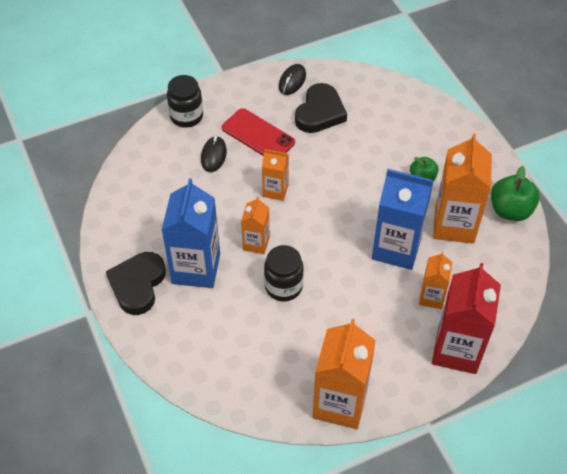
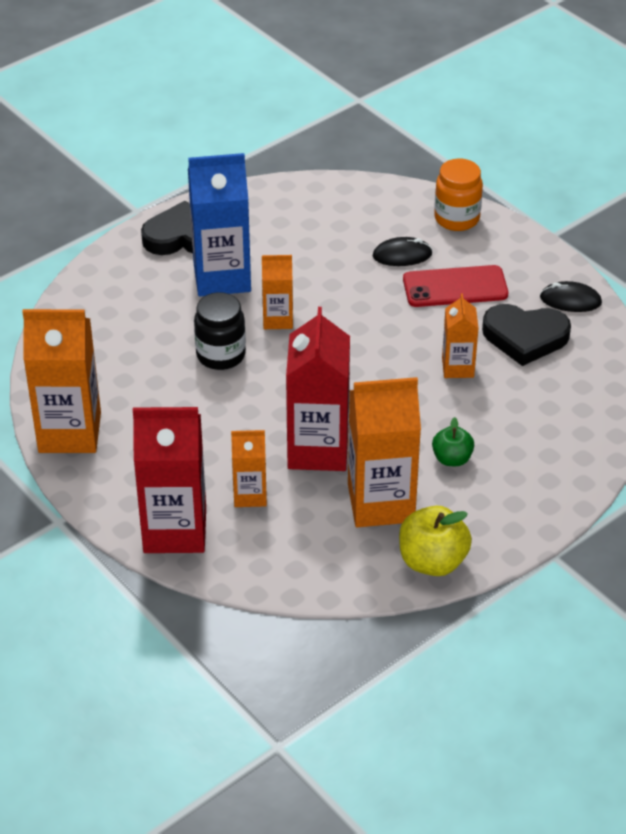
camera: 75 degrees right, 10 degrees down
(186, 116) = (456, 218): black jar -> orange jar
(258, 135) = (455, 287): red phone -> red phone turned 60 degrees clockwise
(275, 190) = (368, 320): orange carton -> orange carton (458, 367)
(396, 248) = (318, 449): blue carton -> red carton
(510, 210) = (432, 561): green apple -> yellow apple

